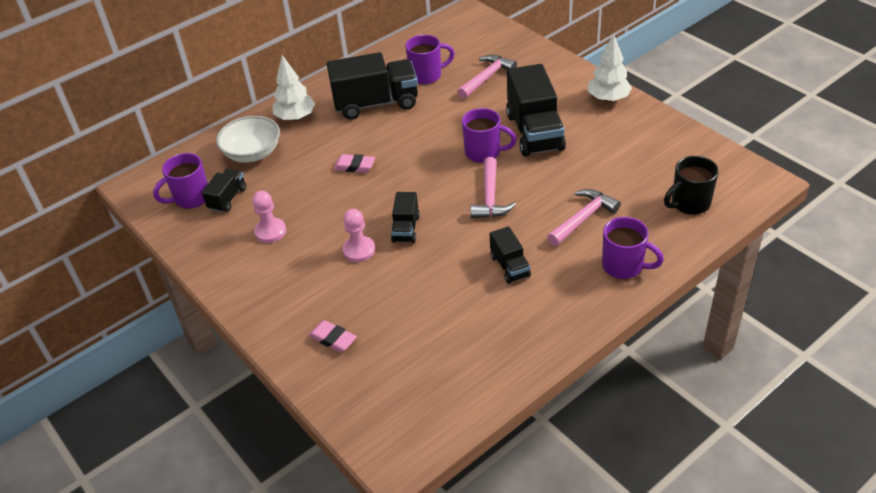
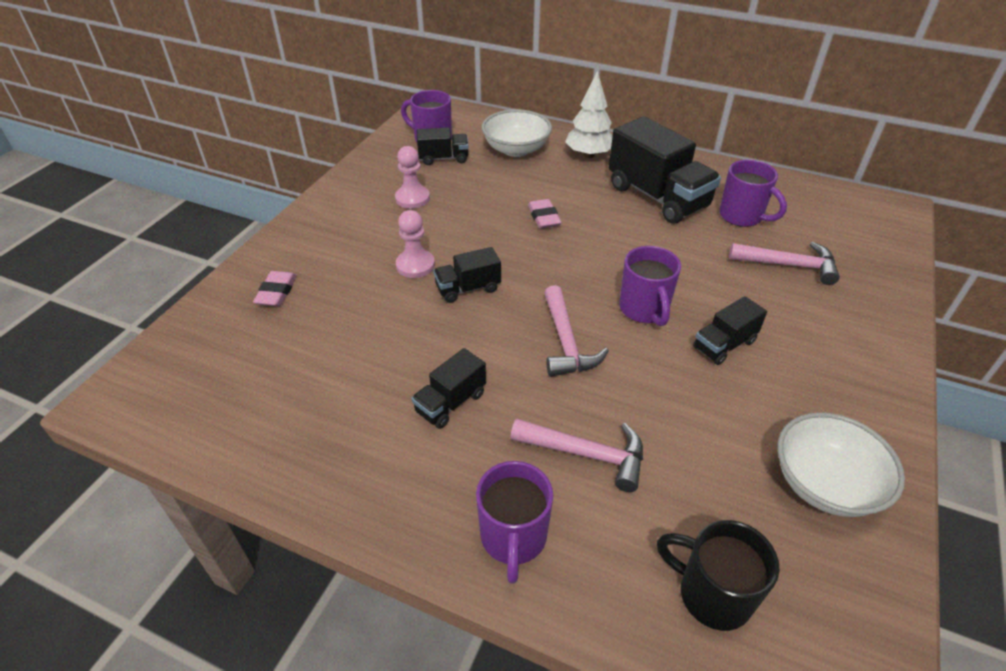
camera: 60 degrees right, 0 degrees up
(490, 197) = (566, 342): pink hammer -> pink hammer turned 75 degrees counterclockwise
(534, 132) = (724, 345): black truck -> black truck, size x0.51
(608, 98) = (871, 403): white tree -> none
(647, 138) = (825, 483): none -> white bowl

